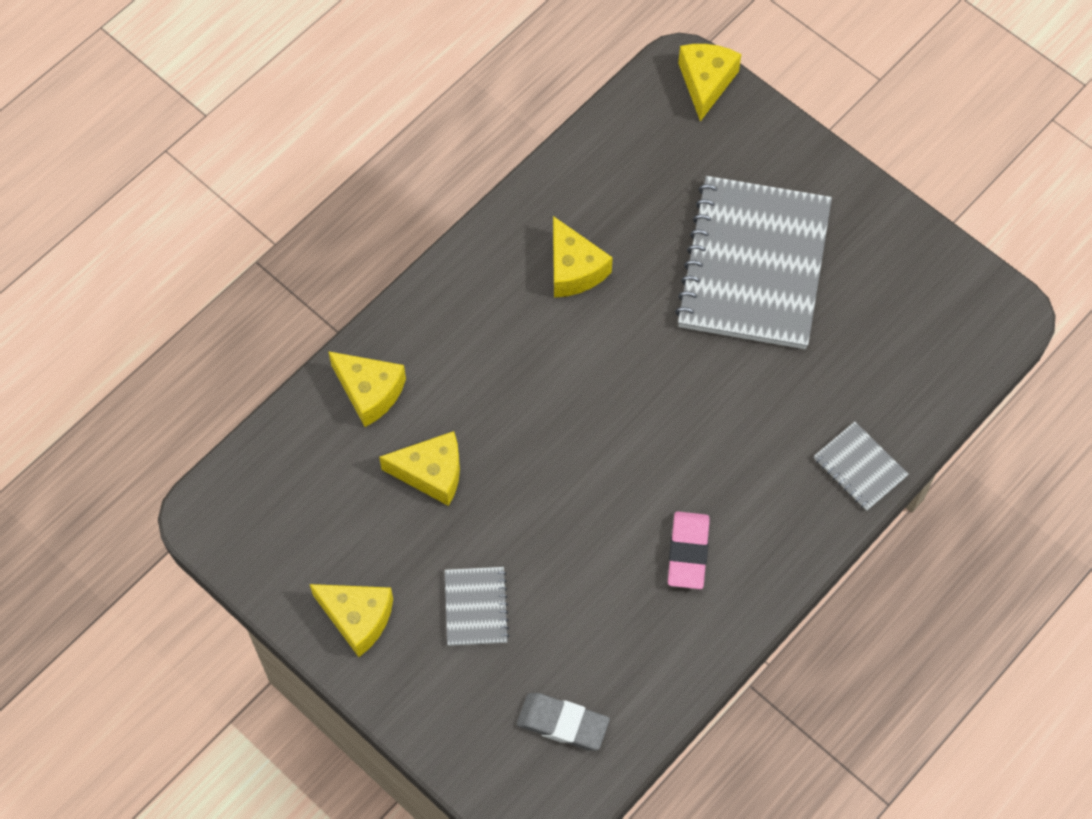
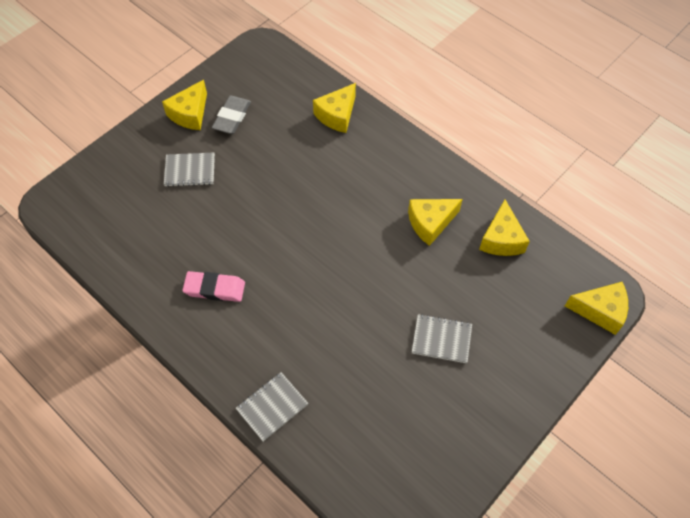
camera: 90 degrees right, 5 degrees down
(431, 473) = (281, 147): yellow cheese -> yellow cheese (501, 239)
(563, 723) = (107, 216): grey eraser -> grey eraser (232, 117)
(754, 265) = (441, 339): grey notebook -> grey notebook, size x0.43

